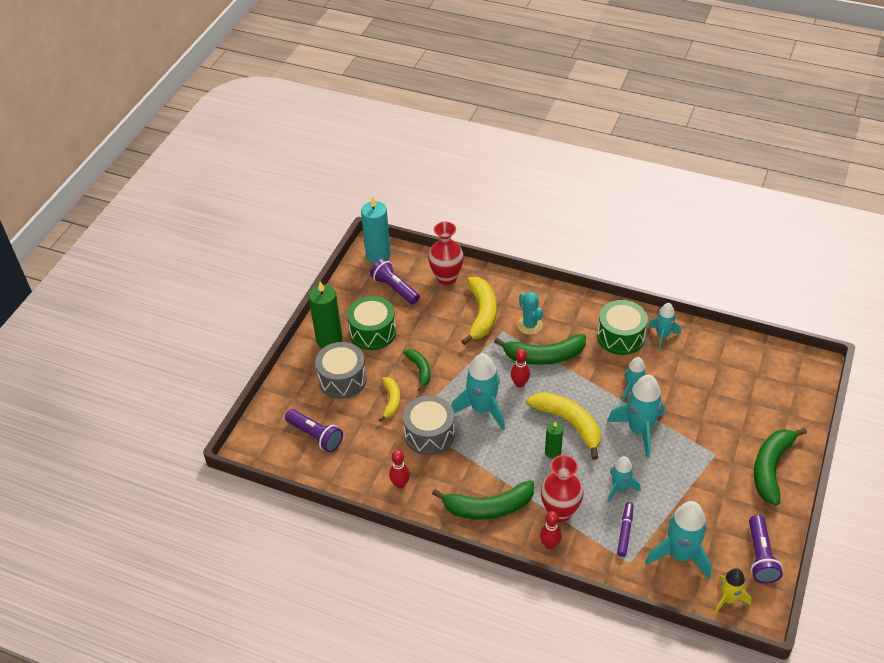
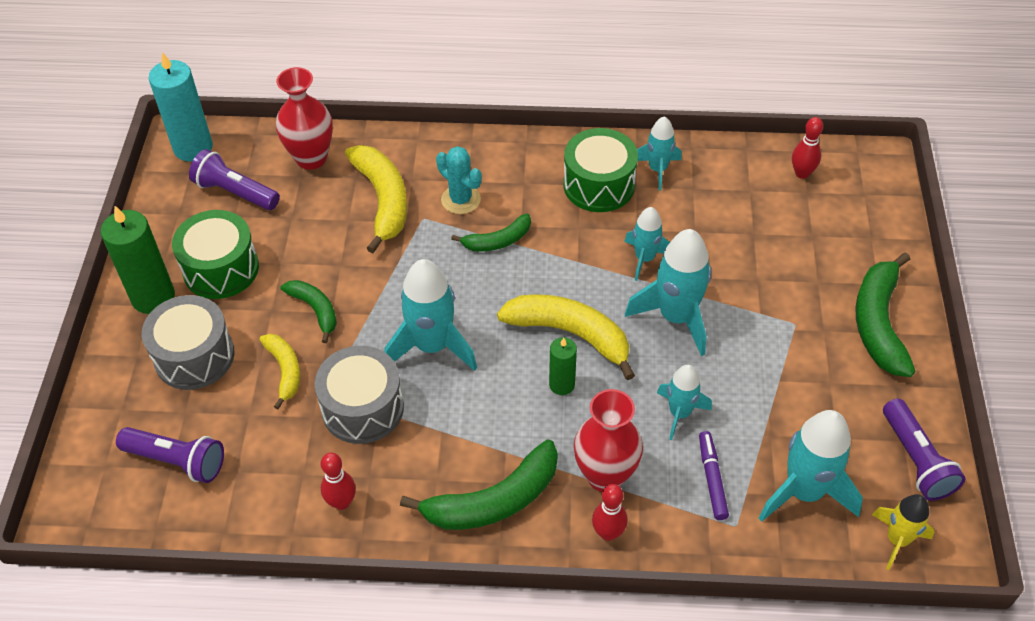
camera: 20 degrees left, 5 degrees up
(519, 383) = (476, 292): red bowling pin -> red bowling pin (802, 173)
(544, 356) = (497, 241): green banana -> green banana, size x0.58

